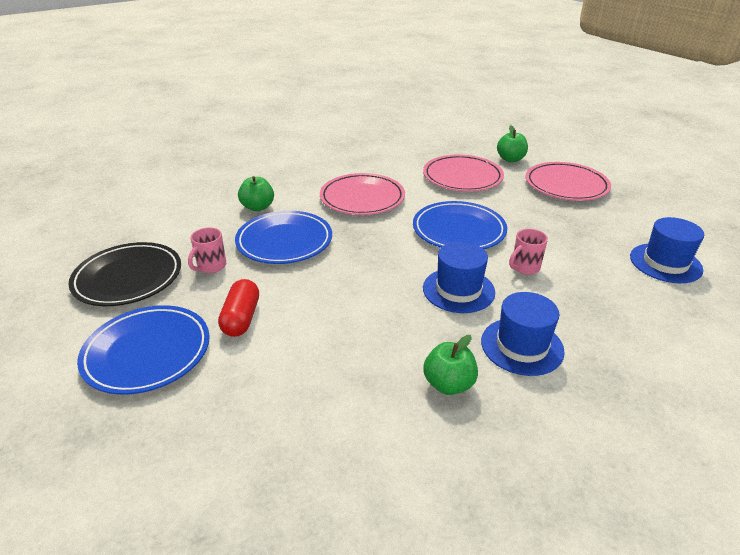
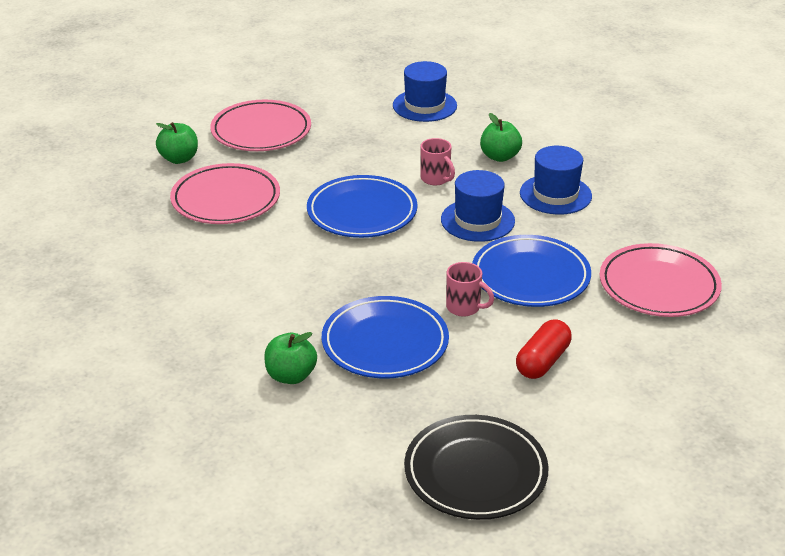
camera: 90 degrees left, 0 degrees up
(147, 352) = (609, 422): blue plate -> blue plate (530, 276)
(211, 266) = (445, 400): pink mug -> pink mug (464, 308)
(241, 318) = (542, 361): red capsule -> red capsule turned 60 degrees counterclockwise
(362, 198) = (275, 281): pink plate -> pink plate (659, 286)
(448, 384) = (610, 234): green apple -> green apple (500, 157)

